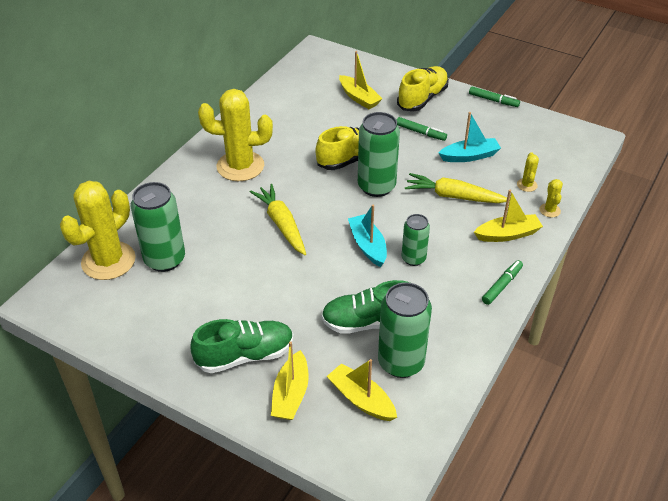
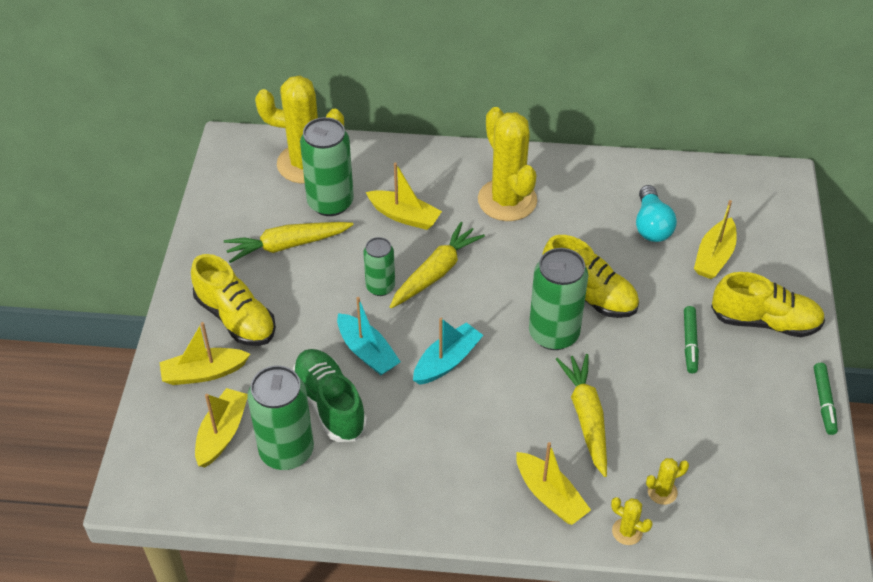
camera: 65 degrees right, 5 degrees up
(190, 299) = (287, 245): none -> yellow carrot
(213, 222) = (404, 216): none -> yellow boat
(245, 356) = (236, 318): green shoe -> yellow shoe
(314, 112) = (651, 225): none -> turquoise light bulb
(413, 258) = (450, 411): green can -> green can (380, 287)
(469, 156) = (678, 410): turquoise boat -> turquoise boat (367, 352)
(502, 285) = (455, 514): green marker -> none
(549, 210) = (627, 531): yellow cactus -> yellow cactus turned 60 degrees clockwise

